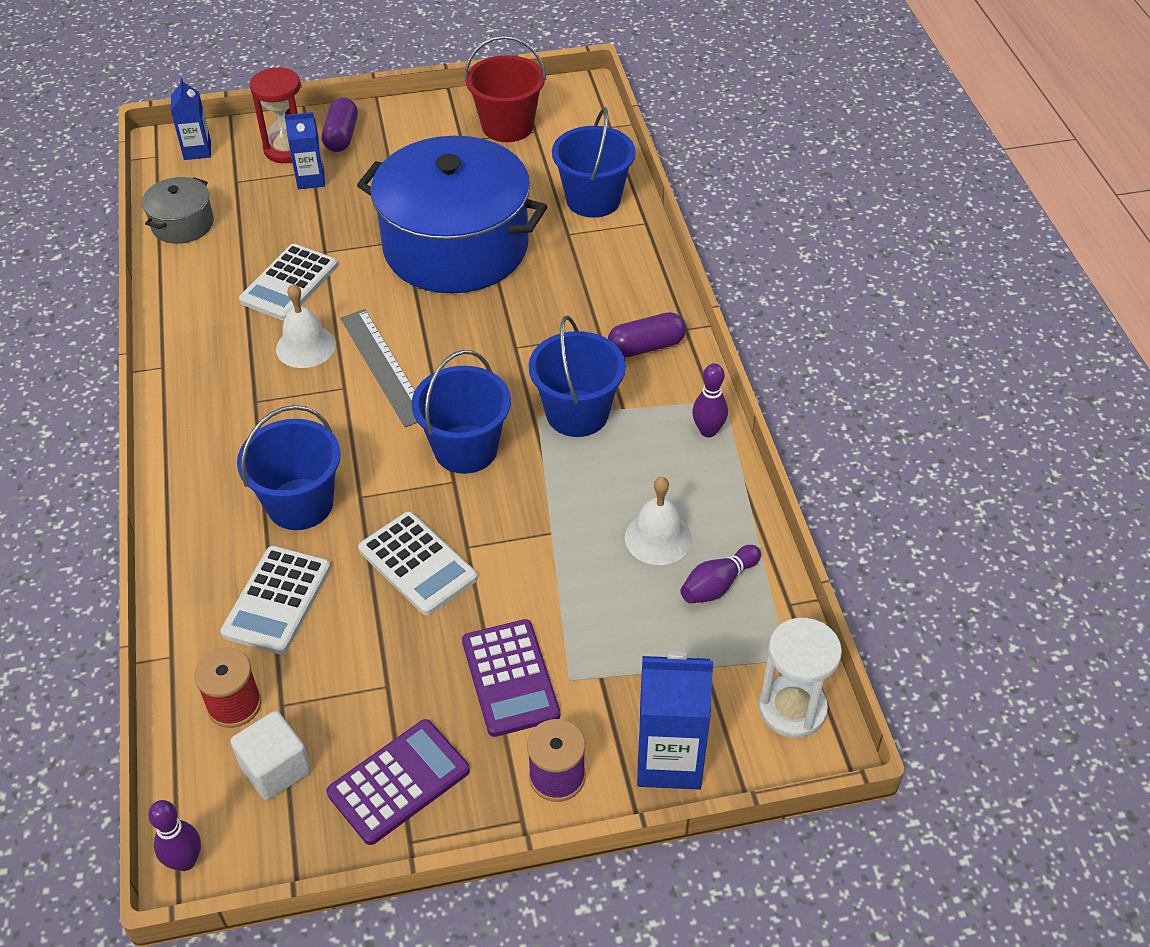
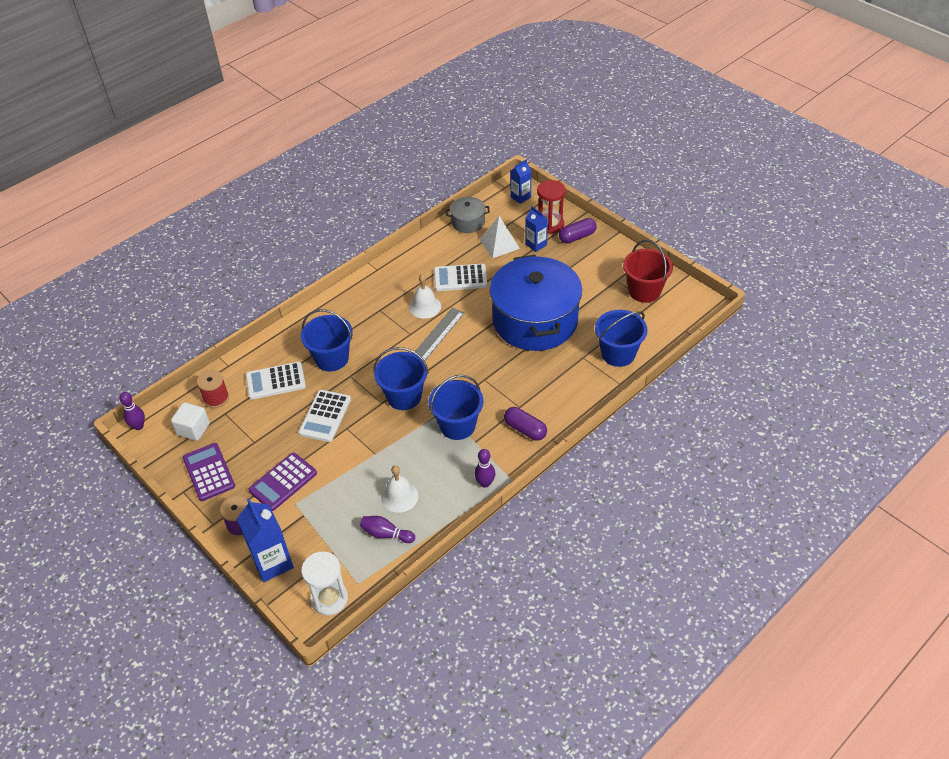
camera: 60 degrees right, 0 degrees up
(266, 213) = (499, 244): none -> white pyramid
(399, 782) = (209, 472): purple calculator -> purple calculator turned 135 degrees counterclockwise

